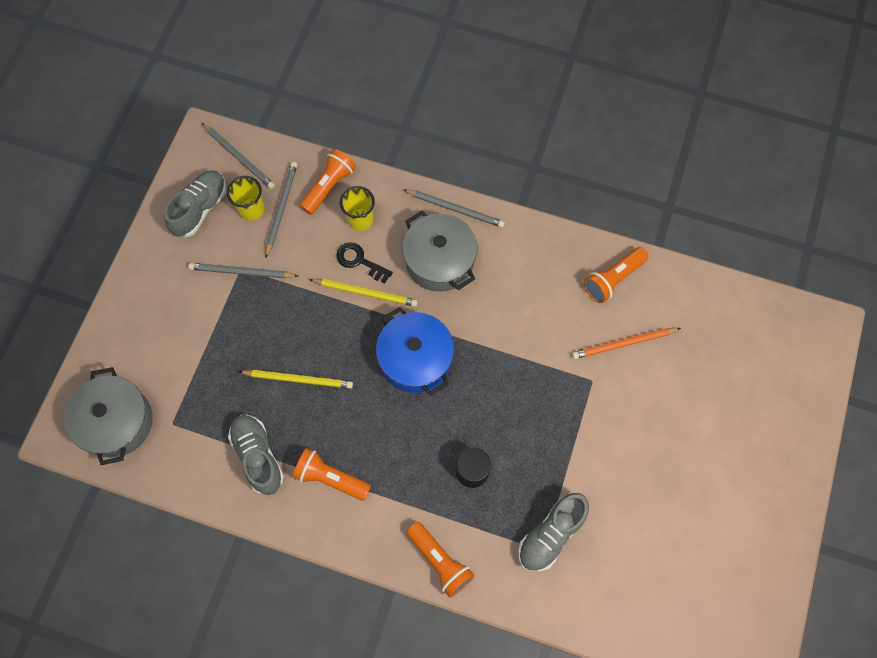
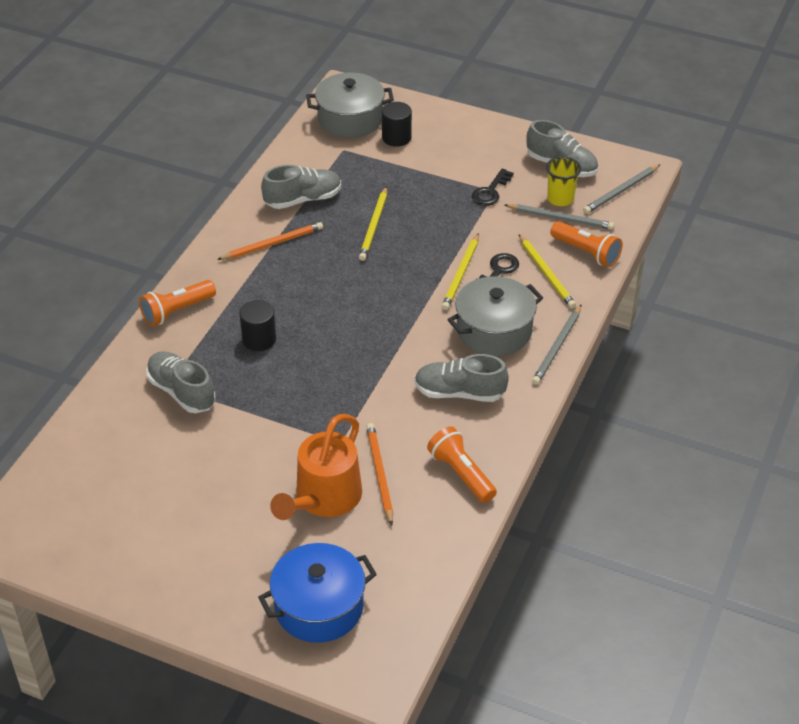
camera: 95 degrees right, 25 degrees down
(151, 370) = (396, 137): none -> black cylinder
(241, 272) = (490, 191): grey pencil -> black key
(331, 478) = (272, 244): orange flashlight -> orange pencil
(360, 219) = (546, 273): yellow cup -> yellow pencil
(415, 359) = (384, 306): blue pot -> blue pot (319, 607)
(520, 286) = (459, 393): none -> grey shoe
(659, 387) = (323, 499): none -> orange watering can

